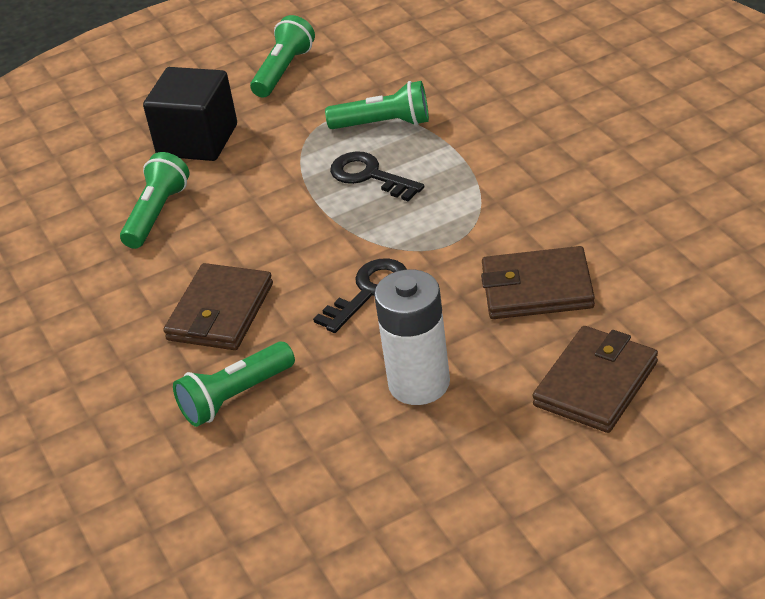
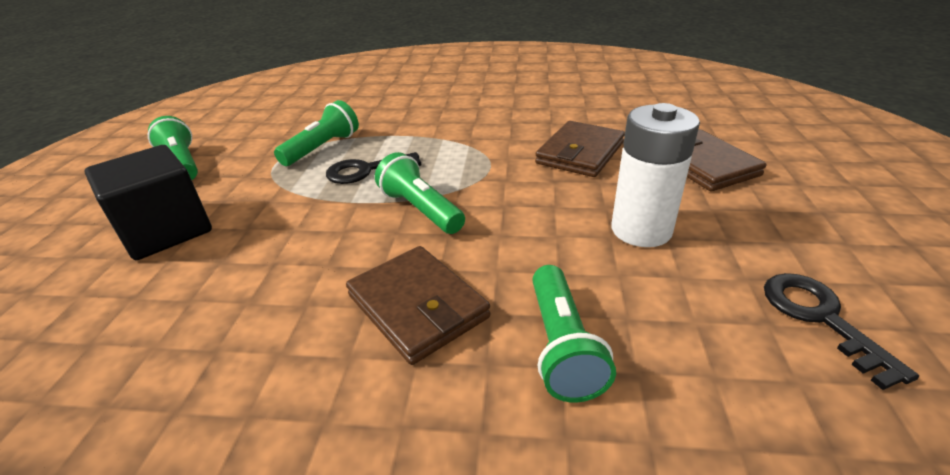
camera: 60 degrees left, 5 degrees down
(157, 214) = (210, 294): green flashlight -> green flashlight (420, 210)
(368, 292) = (499, 215): black key -> black key (820, 318)

